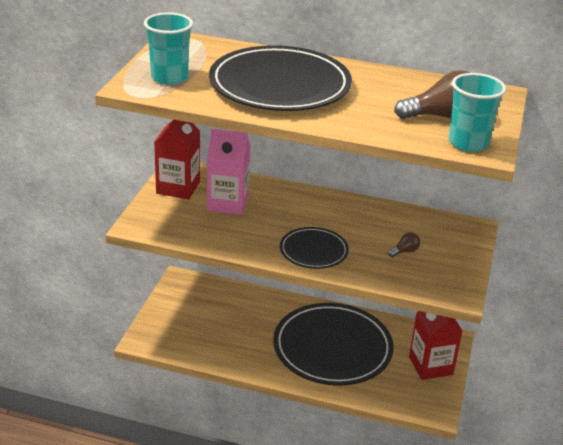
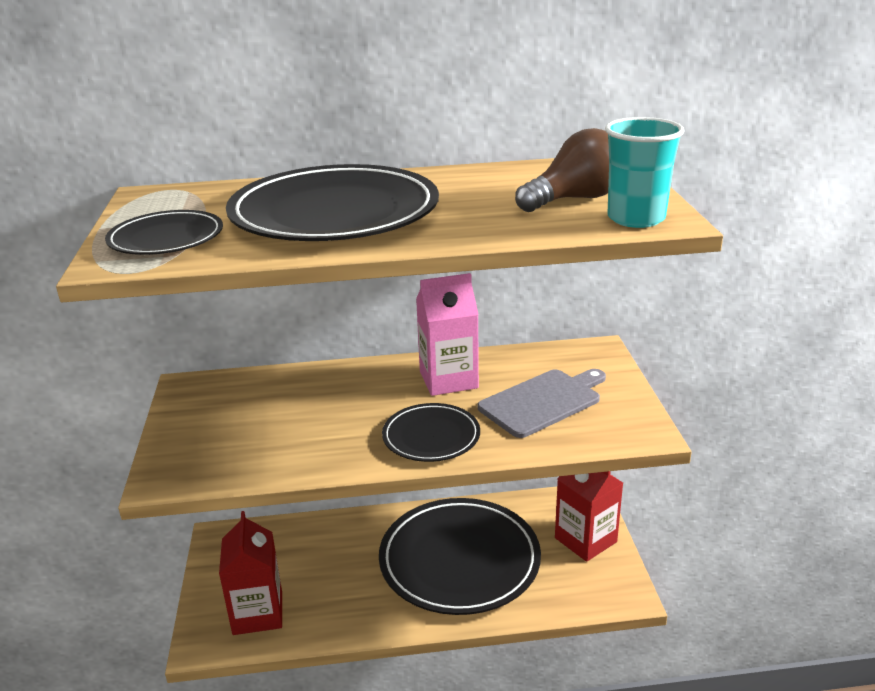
camera: 20 degrees left, 5 degrees down
(169, 77) = (166, 238): turquoise cup -> black plate
(178, 187) = (198, 409): red carton -> red carton (258, 613)
(228, 203) = (279, 410): pink carton -> pink carton (448, 379)
(404, 251) = (543, 401): brown light bulb -> grey cutting board

